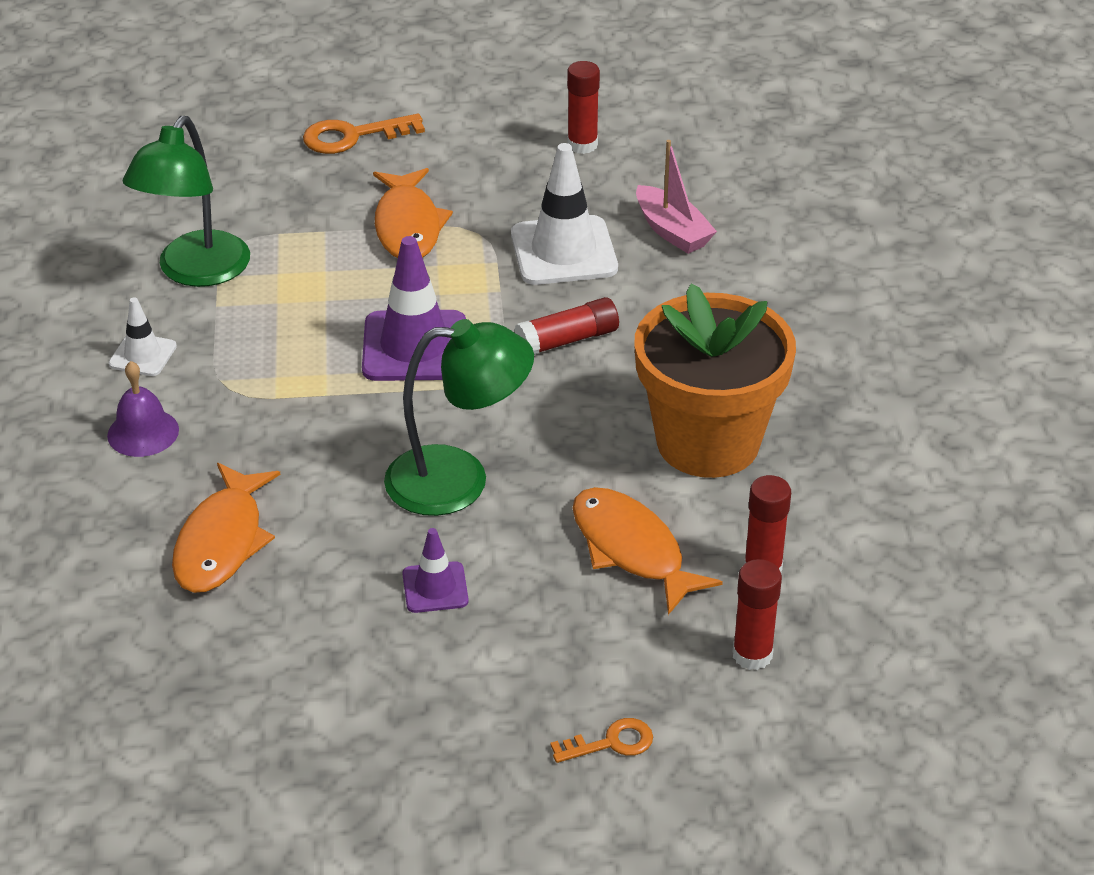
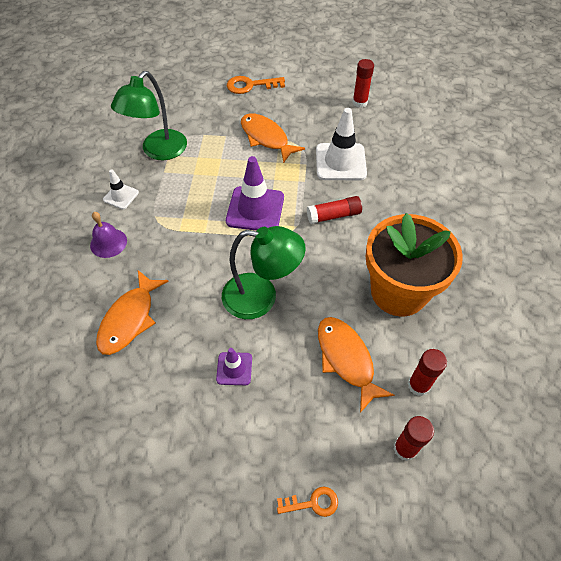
camera: 10 degrees right, 15 degrees up
(408, 226) = (266, 138): orange fish -> orange fish turned 135 degrees clockwise
(672, 231) = (397, 157): pink boat -> none

